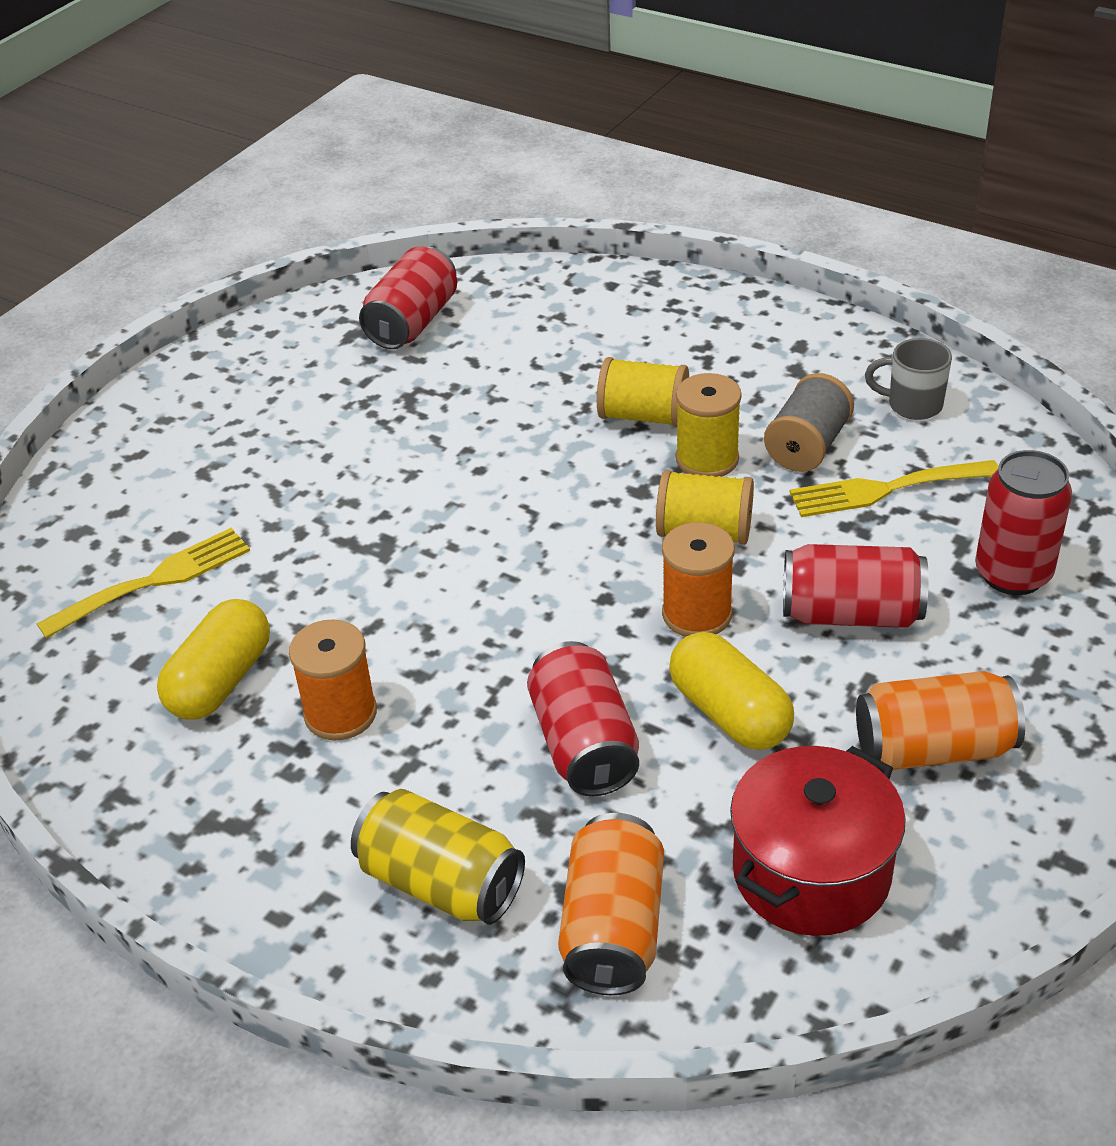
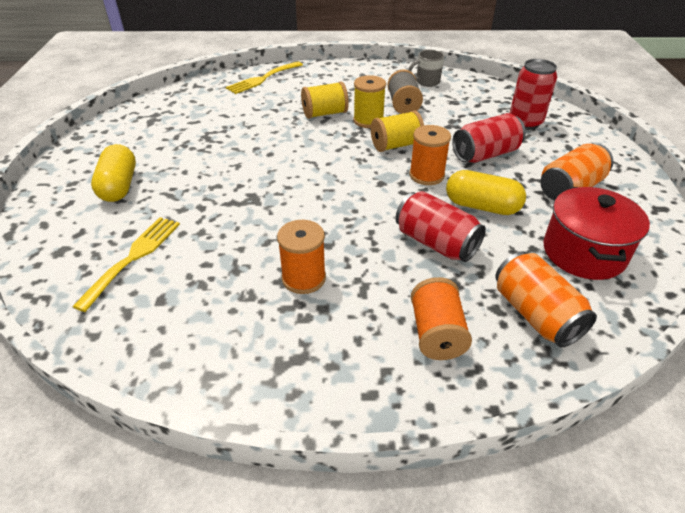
camera: 35 degrees left, 0 degrees up
(221, 681) = (220, 290): yellow capsule -> yellow capsule (119, 186)
(412, 322) = (179, 109): red can -> none
(441, 882) = (436, 333): yellow can -> orange spool
(885, 489) = (448, 110): yellow fork -> yellow fork (262, 79)

